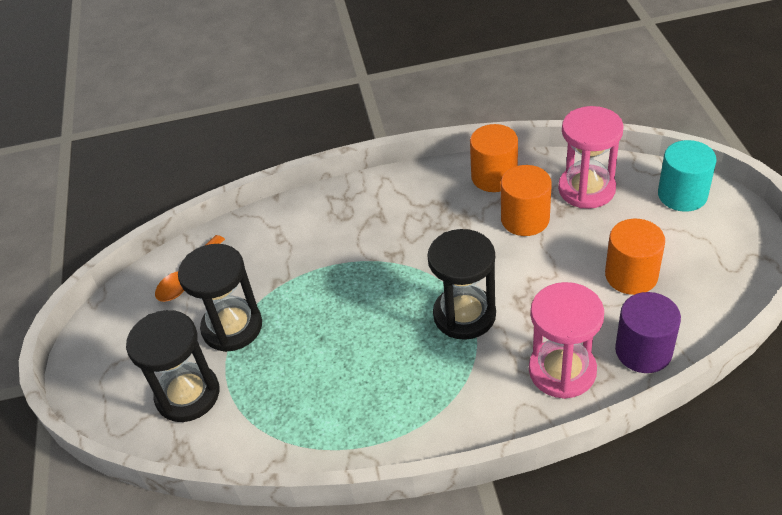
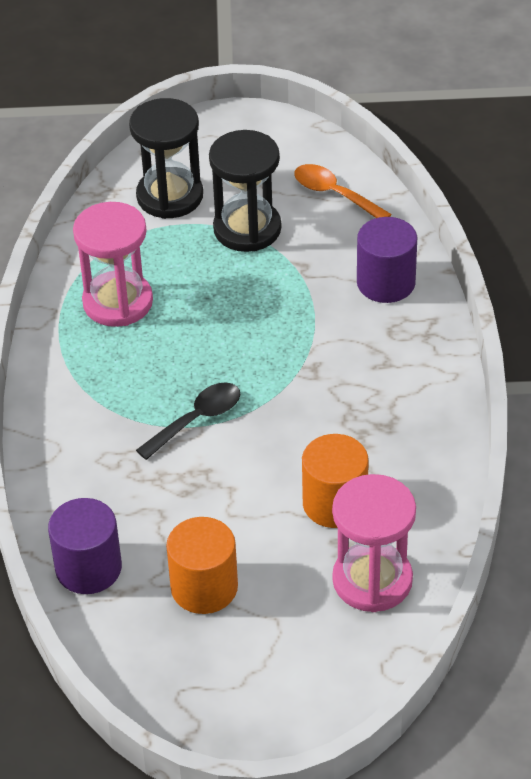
camera: 95 degrees right, 0 degrees up
(292, 228) = (386, 283): none -> purple cylinder
(464, 315) = (197, 419): black hourglass -> black spoon
(494, 177) = (425, 486): orange cylinder -> none
(562, 371) = (89, 490): pink hourglass -> pink hourglass (118, 302)
(682, 195) = (329, 684): turquoise cylinder -> none

